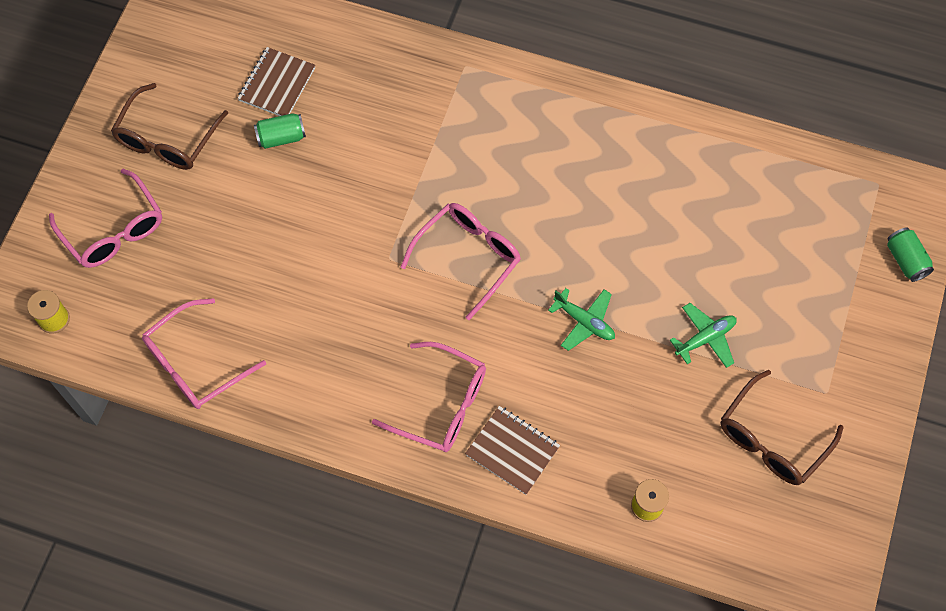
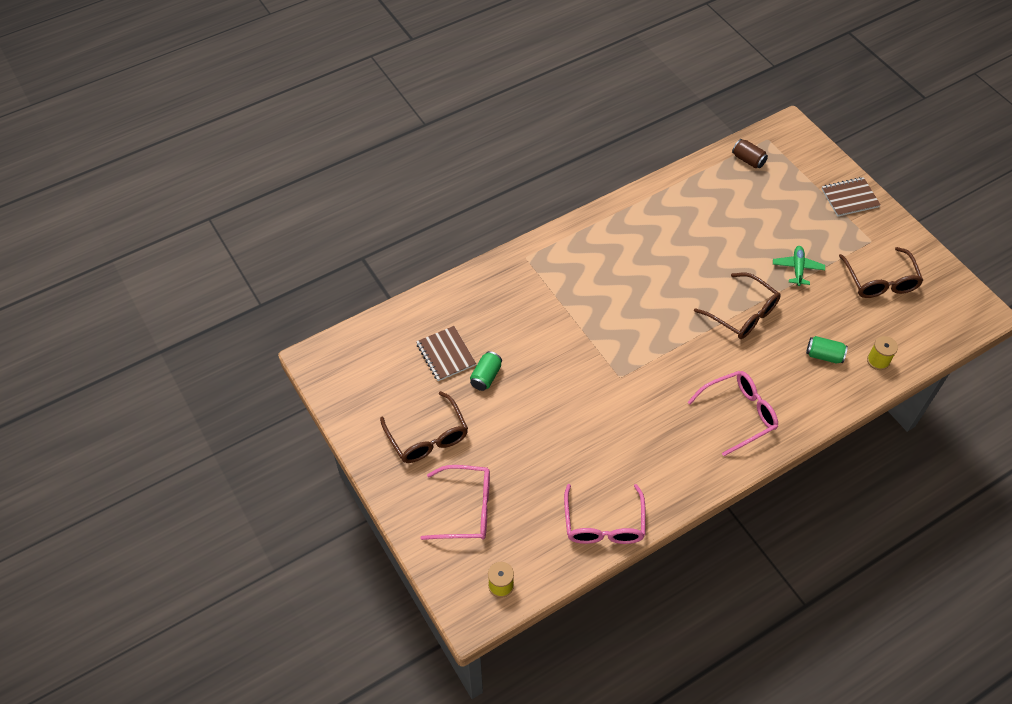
camera: 50 degrees left, 10 degrees down
(467, 258) = (654, 339): pink glasses -> none
(512, 451) = (796, 400): brown notebook -> brown notebook (849, 198)
(584, 322) = (742, 313): green plane -> brown glasses
(823, 184) = (748, 160): none -> brown can
(905, 260) = (821, 159): green can -> green can (824, 355)

